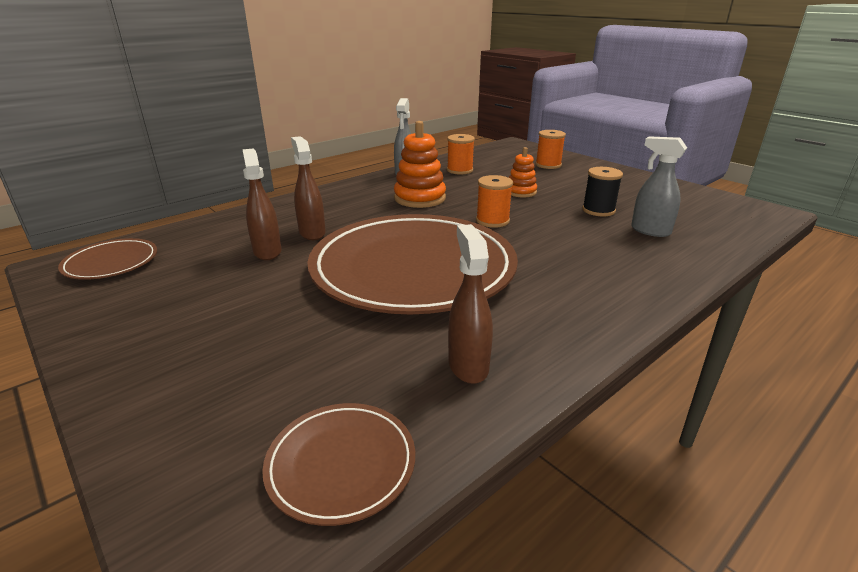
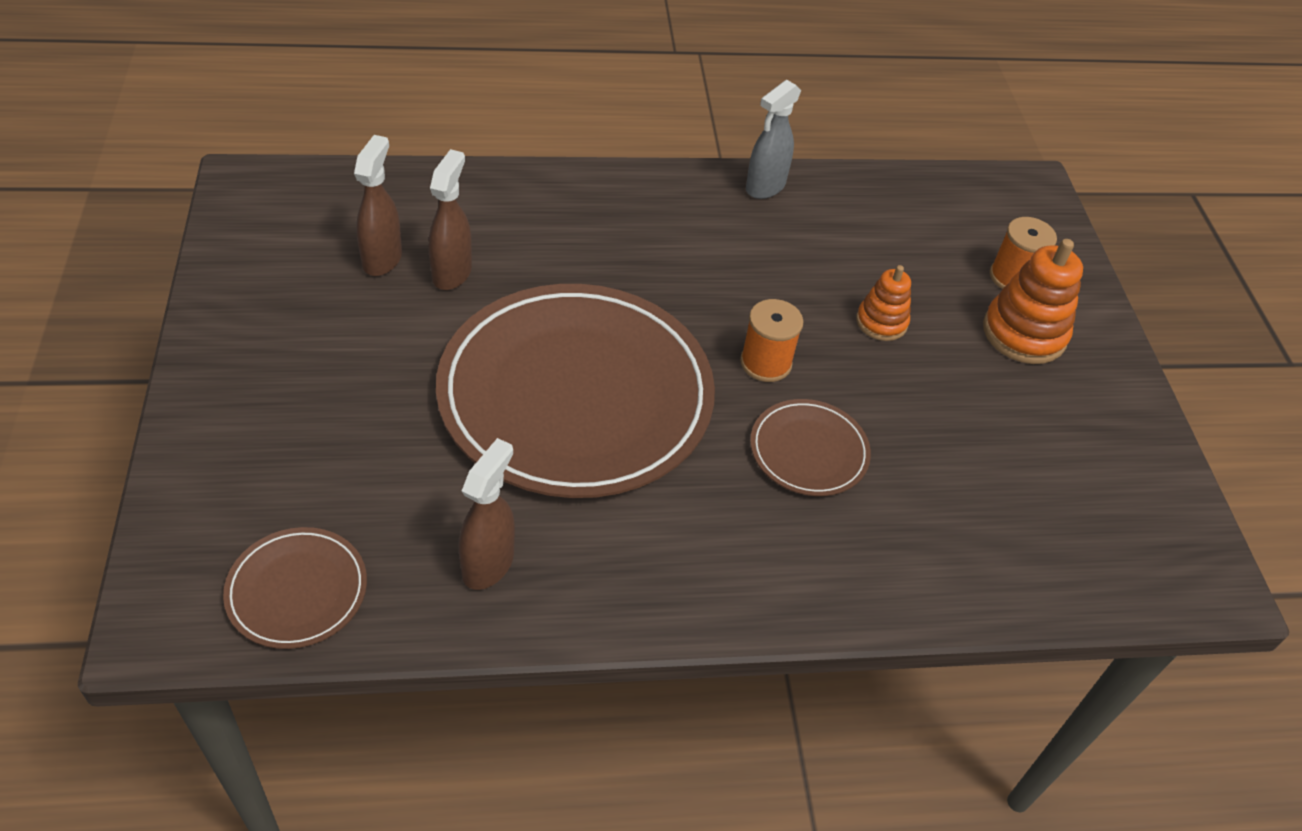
camera: 30 degrees right, 20 degrees up
(111, 263) = (293, 205): brown plate -> brown plate (808, 451)
(312, 233) = (527, 263): brown spray bottle -> brown spray bottle (382, 259)
(420, 198) = (724, 260): orange stacking toy -> orange stacking toy (1024, 333)
(460, 170) = (854, 220): orange spool -> none
(598, 210) = (941, 425): black spool -> none
(650, 231) = (954, 506): grey spray bottle -> none

